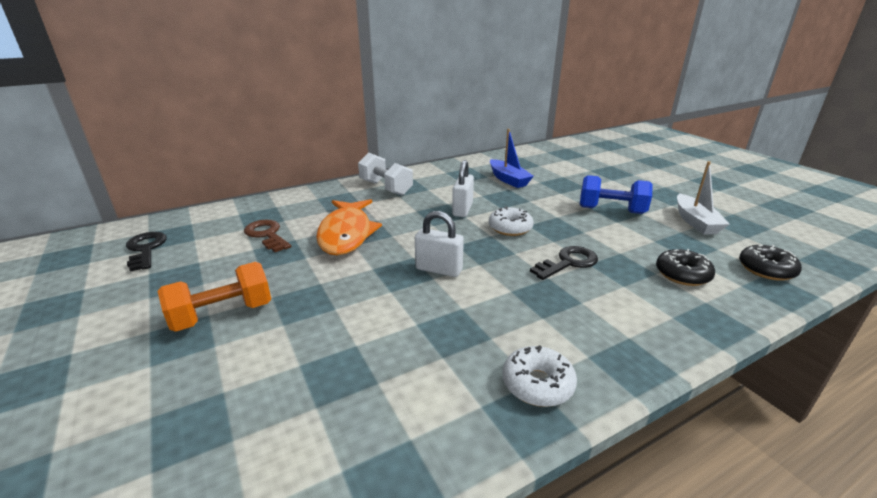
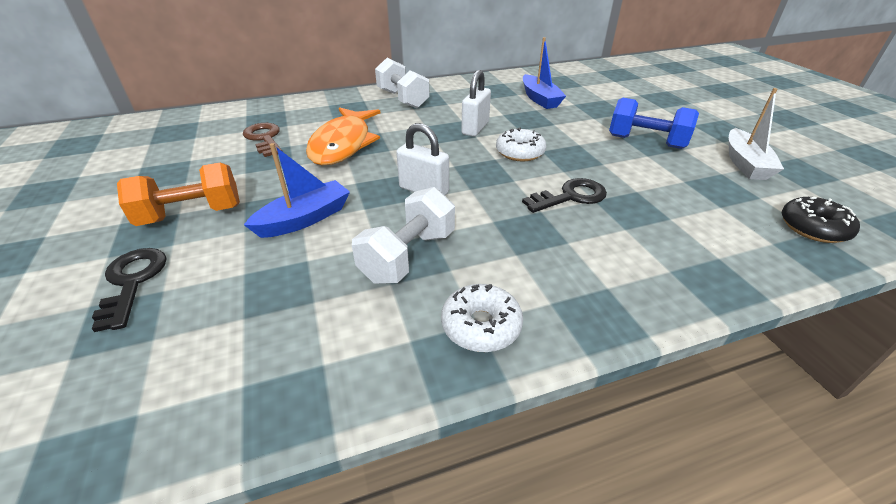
camera: 10 degrees right, 10 degrees up
(146, 249) = (147, 143): black key -> black key (132, 282)
(338, 307) = (304, 219): none -> blue boat
(449, 330) = (408, 256): none -> white dumbbell
(682, 274) = (702, 223): black donut -> none

